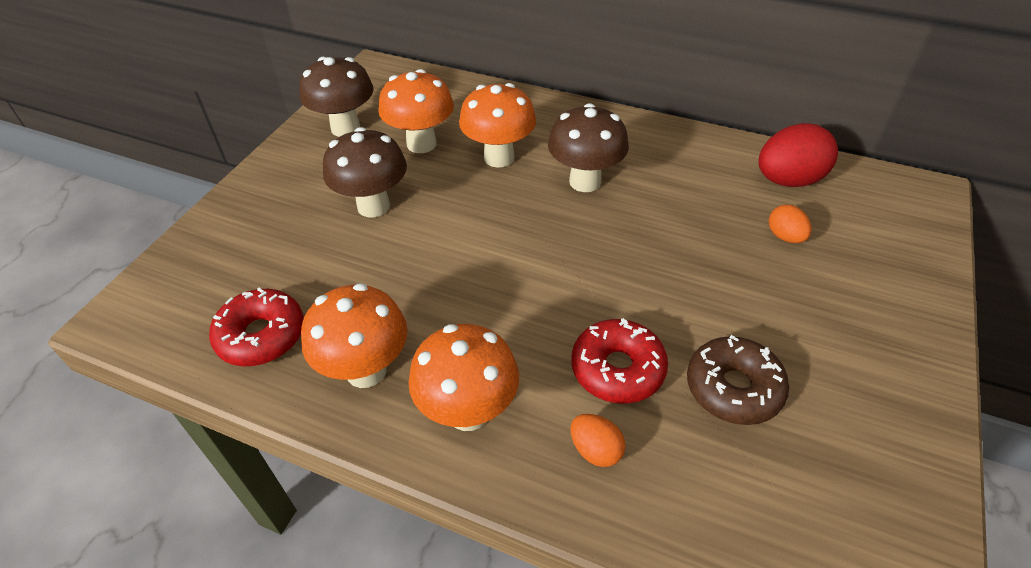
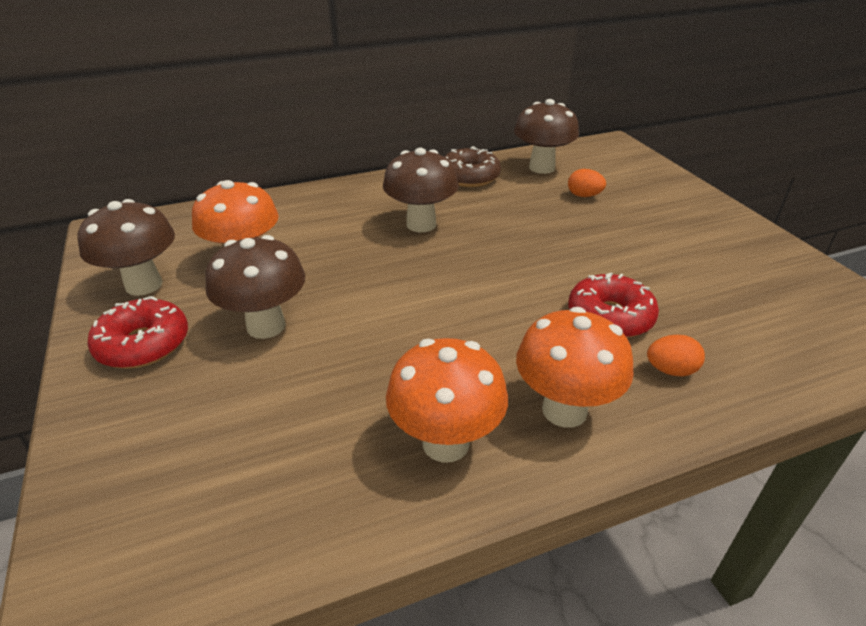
camera: 45 degrees left, 10 degrees down
(261, 336) = (303, 491): red donut -> red donut (143, 344)
(499, 157) = (331, 240): orange mushroom -> none
(733, 388) = (680, 285): brown donut -> brown donut (469, 177)
(788, 180) = (541, 168): red egg -> brown mushroom

